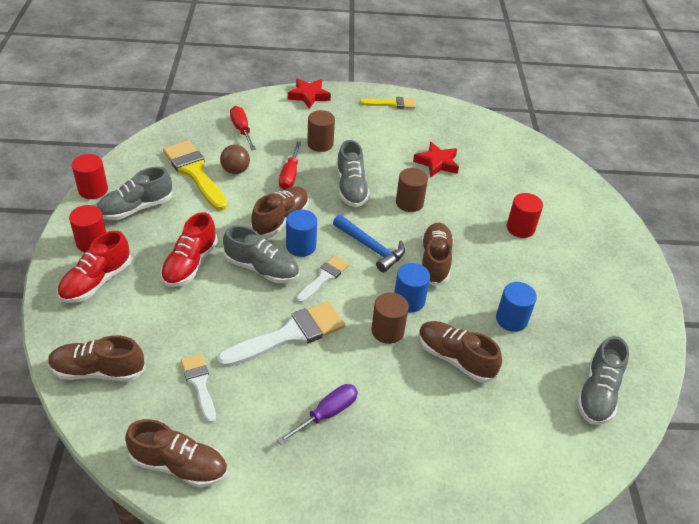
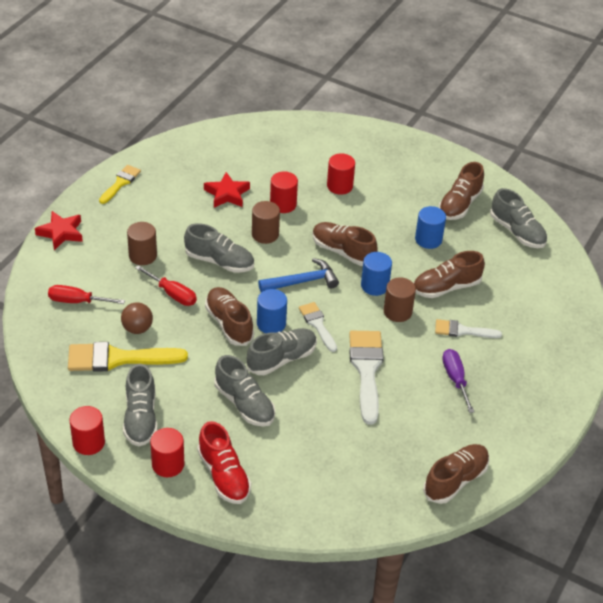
camera: 60 degrees left, 0 degrees up
(98, 371) = (333, 503): brown shoe -> brown shoe (459, 204)
(190, 264) = (244, 404): red shoe -> grey shoe
(199, 384) = (384, 443): white brush -> white brush (463, 331)
(458, 200) = (283, 204): none -> red cylinder

